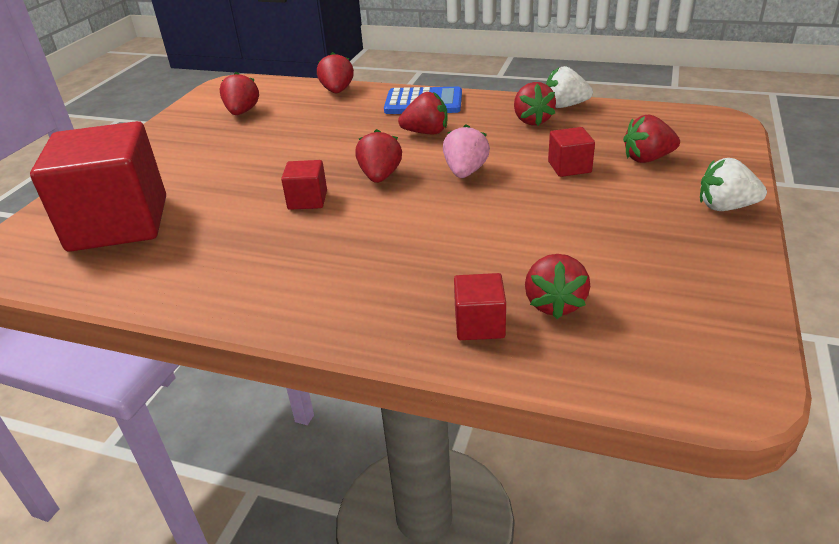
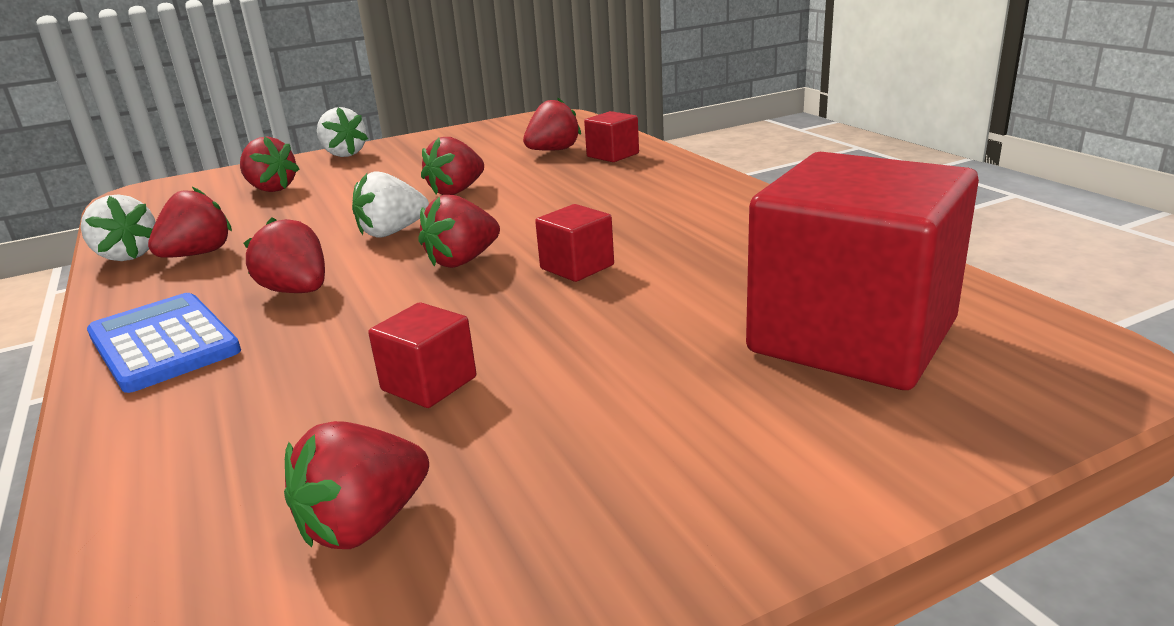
camera: 135 degrees left, 10 degrees down
(337, 91) = (132, 466): red strawberry -> red strawberry (456, 191)
(465, 172) = (392, 232): pink strawberry -> white strawberry
(569, 167) = (324, 204): red cube -> red cube (429, 384)

